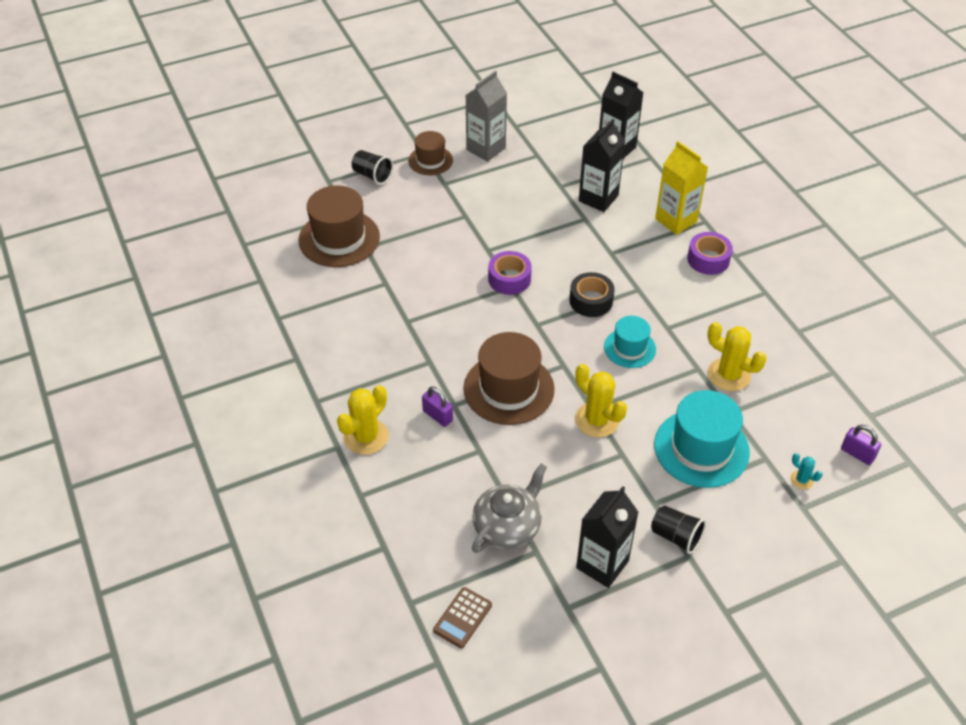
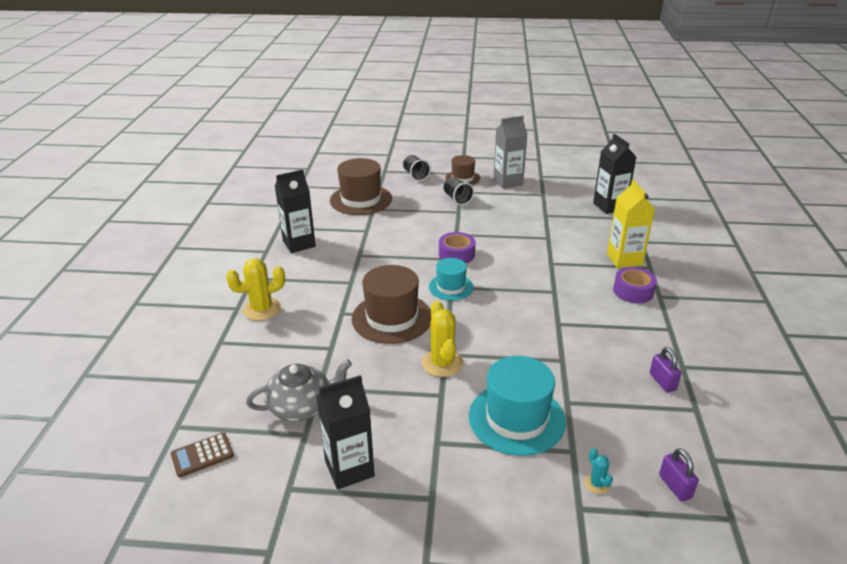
camera: 30 degrees right, 15 degrees down
(437, 416) = (323, 315): purple padlock -> purple padlock (662, 382)
(591, 301) = (508, 286): black tape -> none
(598, 198) = (569, 229): black carton -> black carton (299, 244)
(629, 348) = (513, 326): turquoise hat -> turquoise hat (451, 287)
(676, 536) = (434, 477): black cup -> black cup (457, 199)
(729, 375) = (588, 374): yellow cactus -> none

